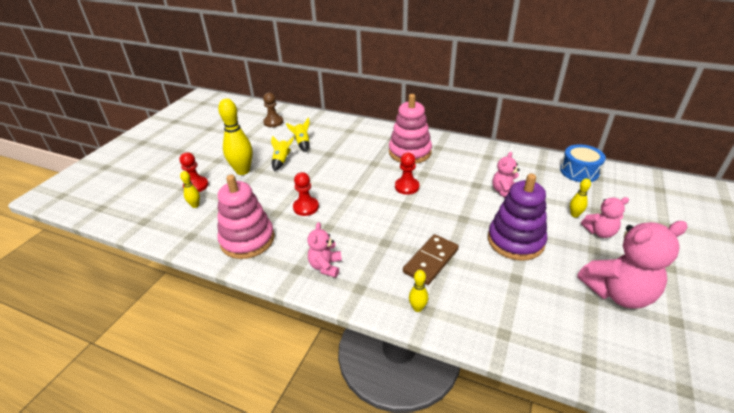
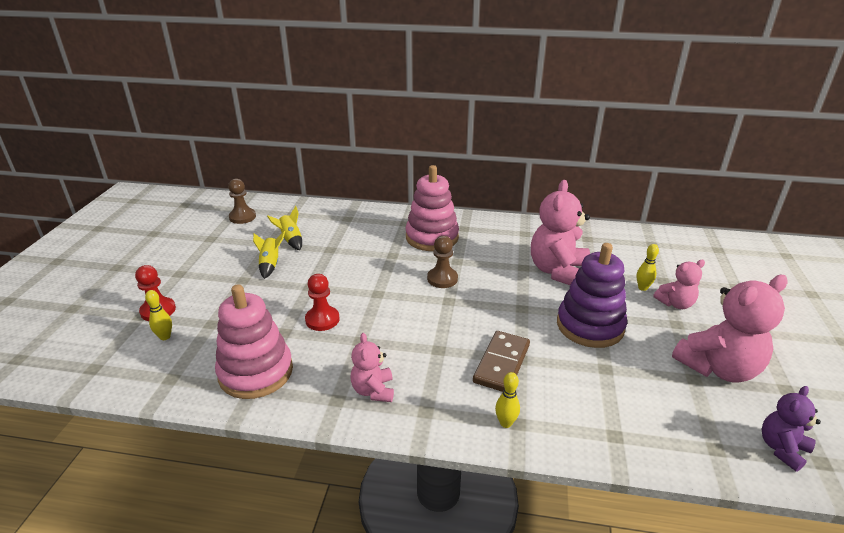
camera: 15 degrees left, 5 degrees down
(243, 171) = (220, 283): yellow bowling pin -> none
(407, 187) = (442, 279): red pawn -> brown pawn
(504, 192) = (558, 271): pink teddy bear -> pink teddy bear, size x1.83
(579, 171) = (630, 239): blue drum -> none
(650, 371) = (782, 449): none -> purple teddy bear

